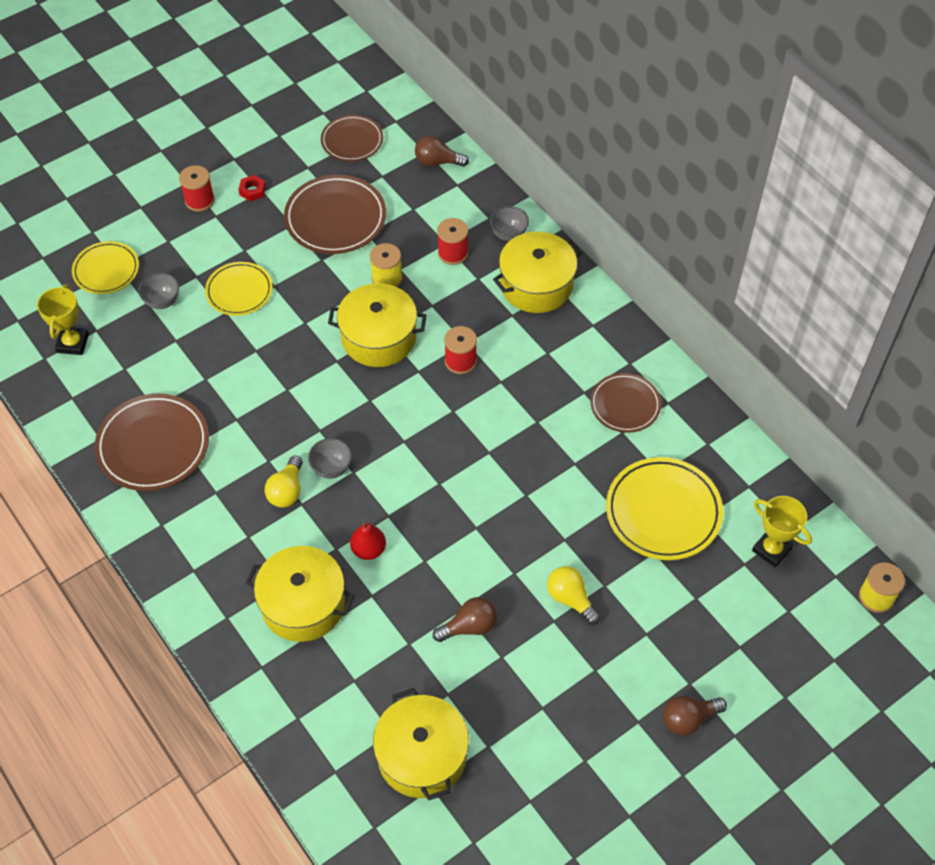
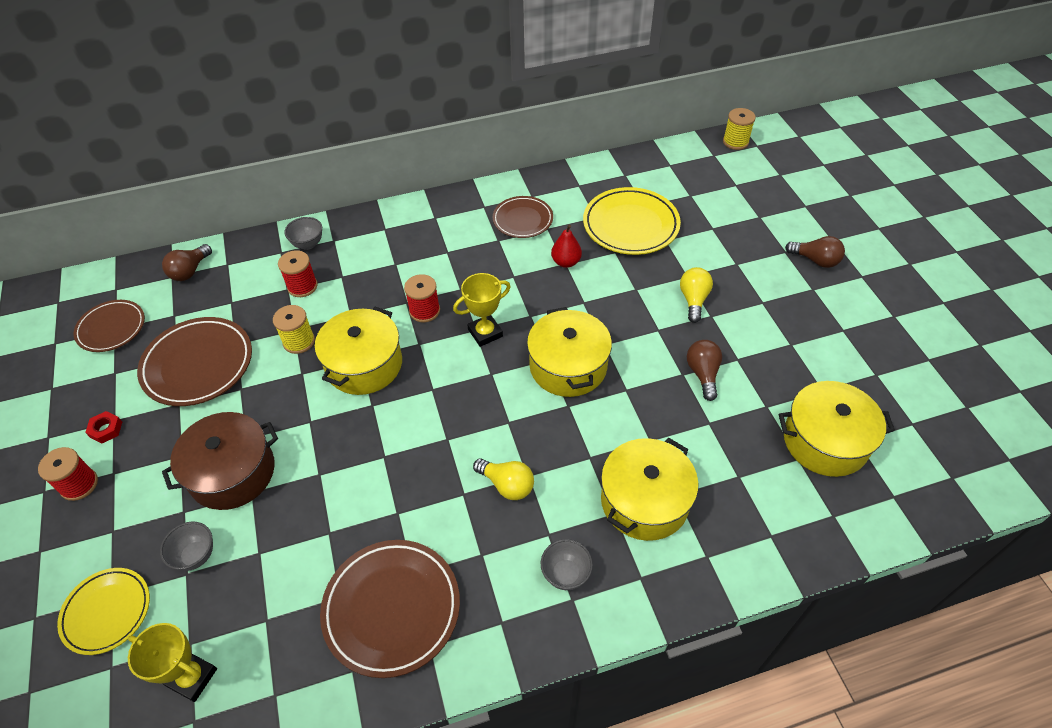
camera: 70 degrees left, 5 degrees down
(239, 291) = (232, 472): yellow plate -> brown pot
(331, 468) = (497, 439): grey bowl -> grey bowl (565, 574)
(368, 549) = (600, 430): red pear -> red pear (566, 262)
(536, 285) = (373, 240): yellow pot -> yellow pot (568, 366)
(570, 599) = (693, 300): yellow light bulb -> yellow light bulb turned 120 degrees clockwise
(688, 719) = (815, 260): brown light bulb -> brown light bulb turned 60 degrees counterclockwise
(771, 549) = (683, 179): yellow trophy -> yellow trophy (485, 333)

